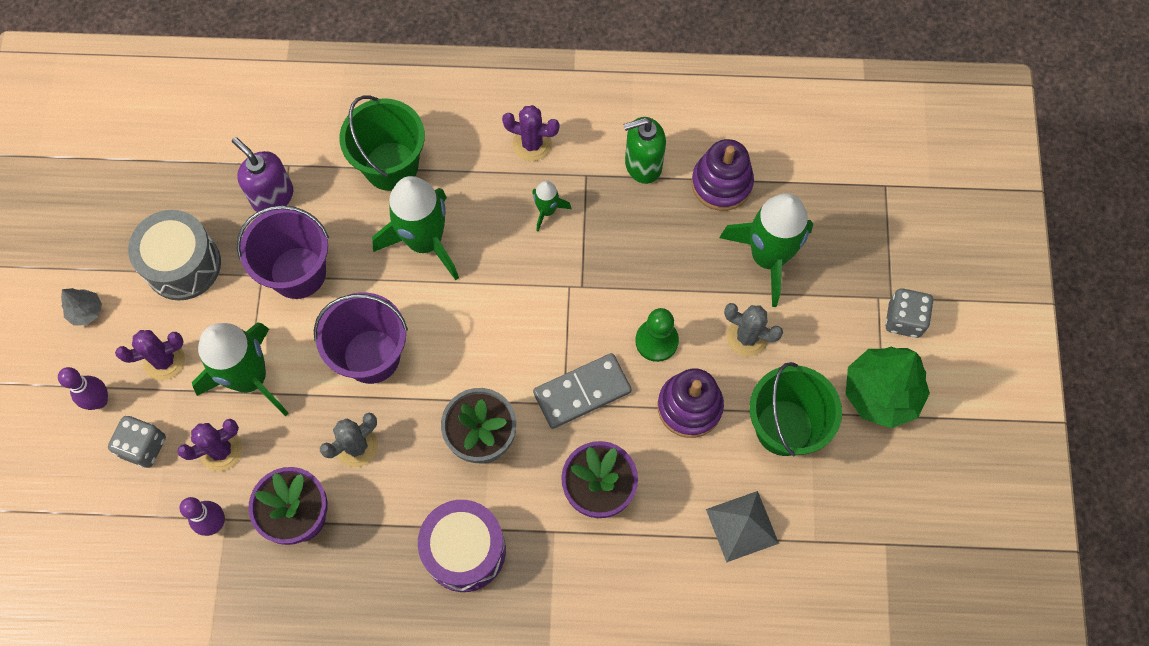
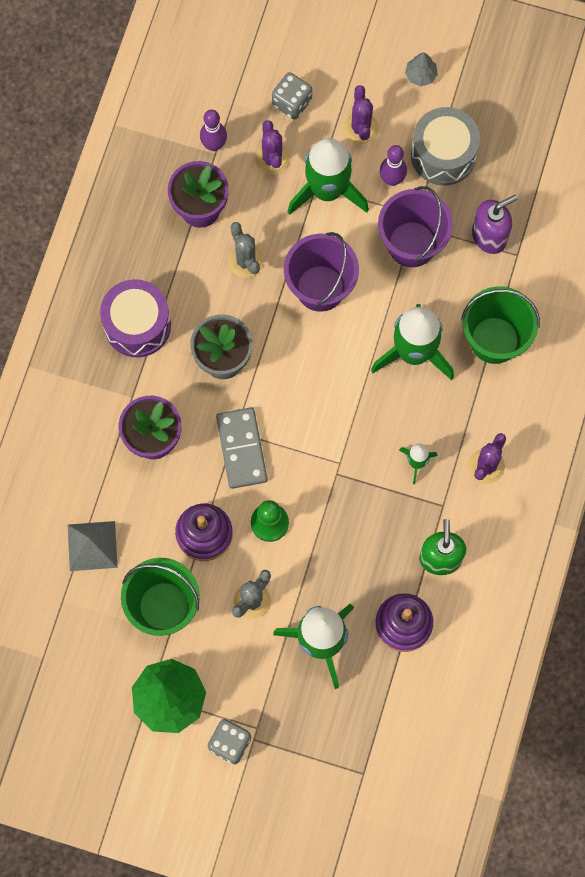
camera: 105 degrees right, 5 degrees up
(99, 400) = (339, 75): purple bowling pin -> purple bowling pin (392, 179)

